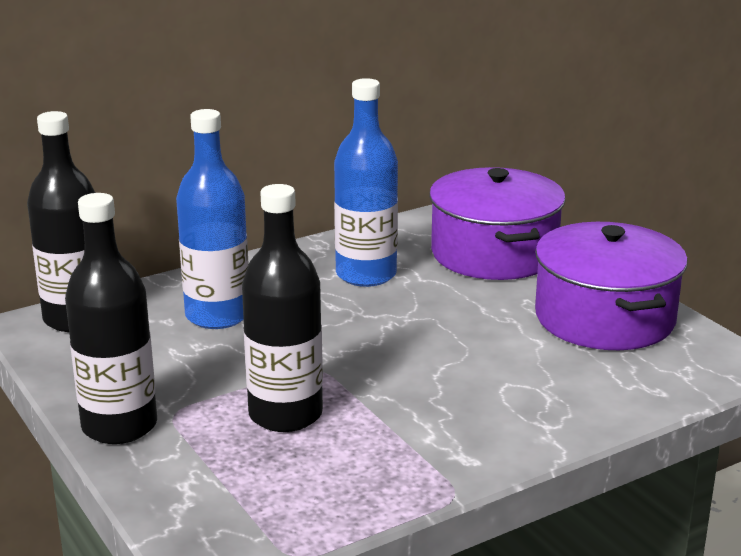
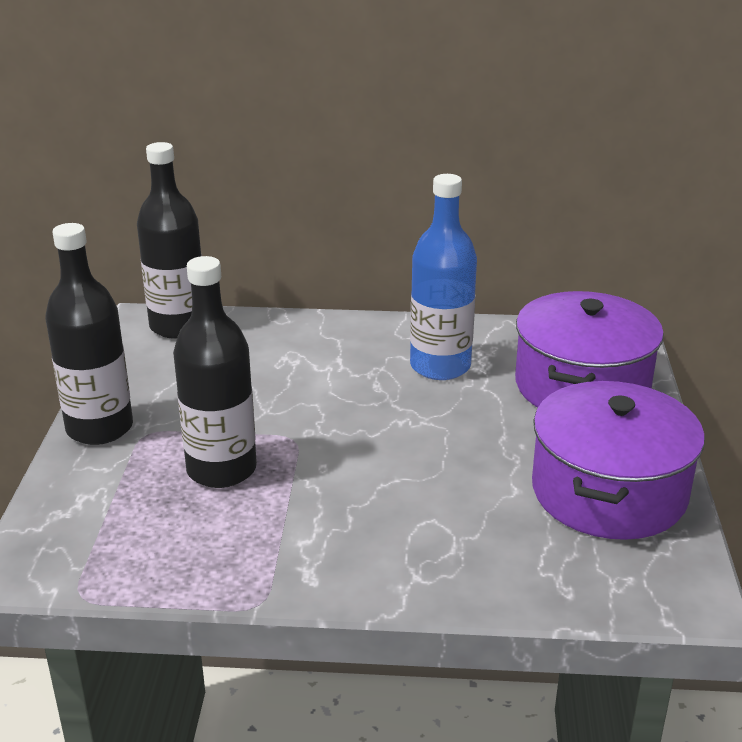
camera: 35 degrees right, 5 degrees up
(217, 315) = (278, 361): blue bottle -> none

